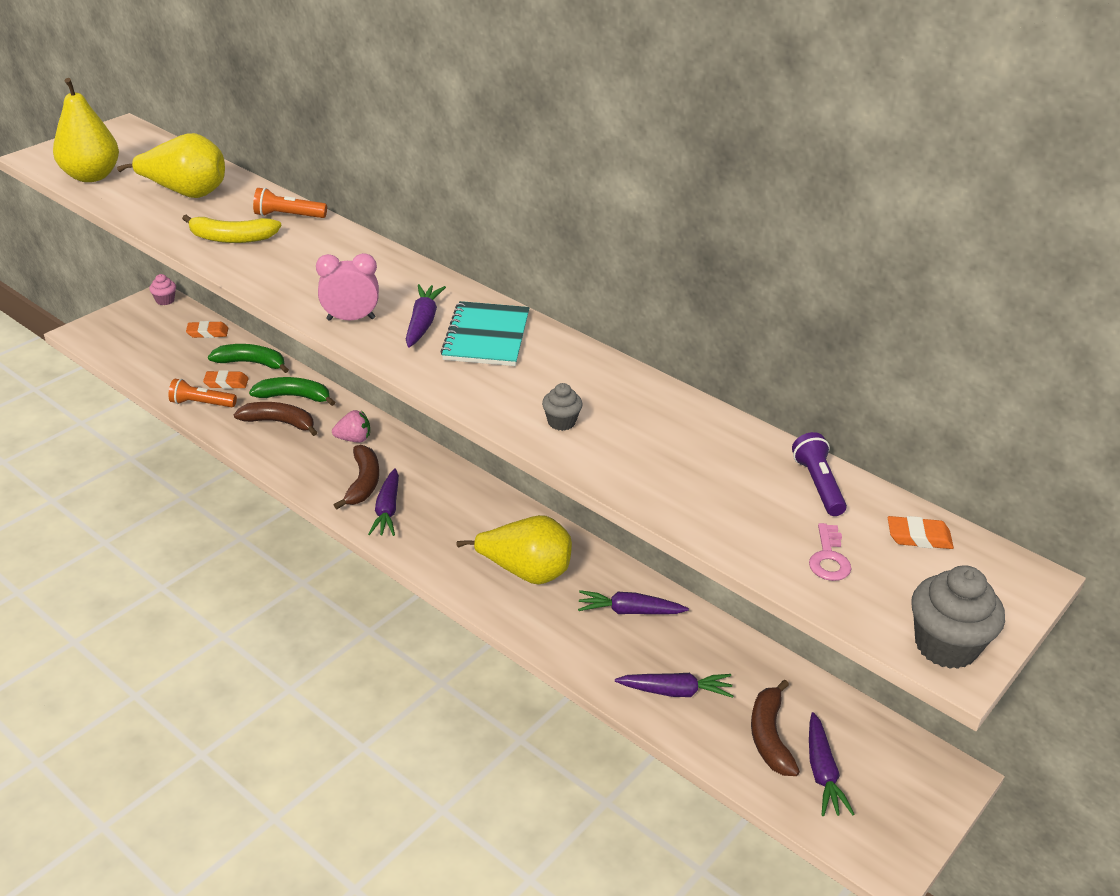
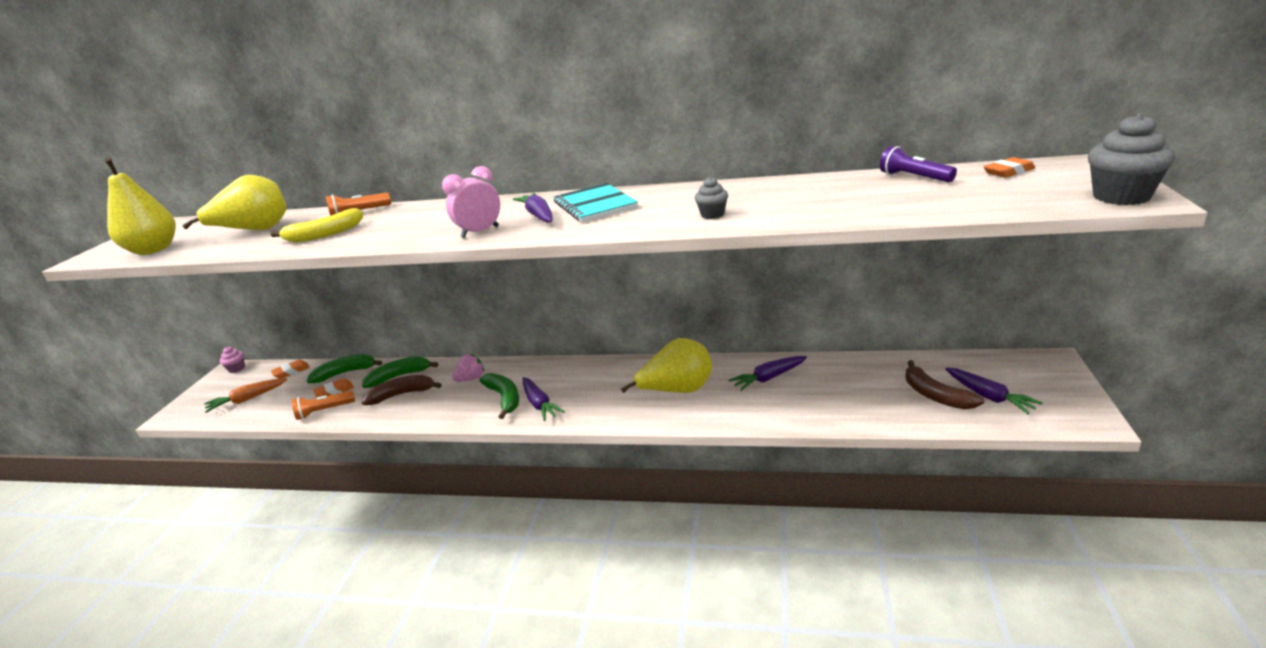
camera: 25 degrees left, 10 degrees down
(150, 349) = (247, 399): none -> orange carrot
(363, 483) = (504, 398): brown banana -> green banana
(675, 691) = (851, 403): purple carrot -> none
(829, 558) = (984, 196): pink key -> none

